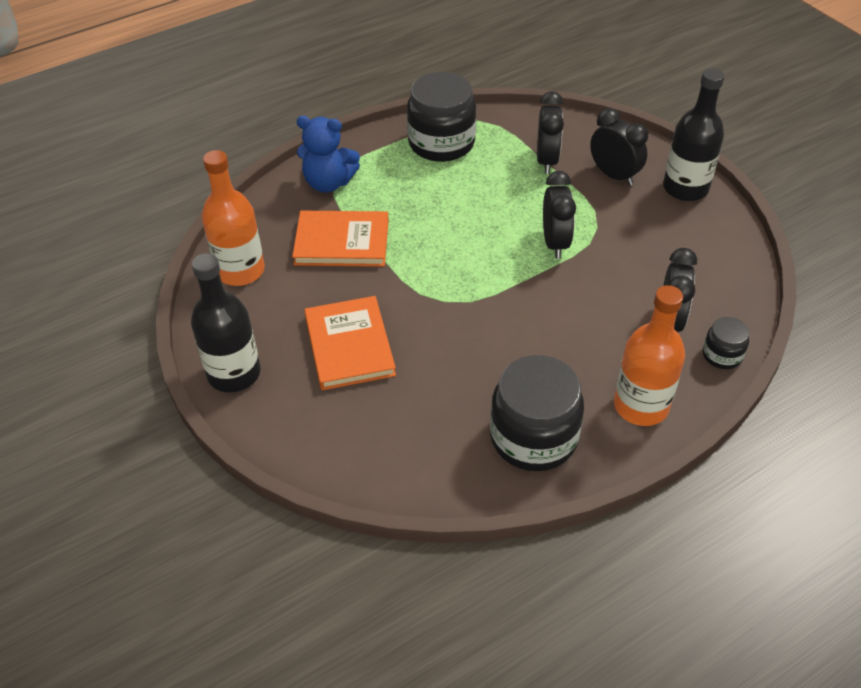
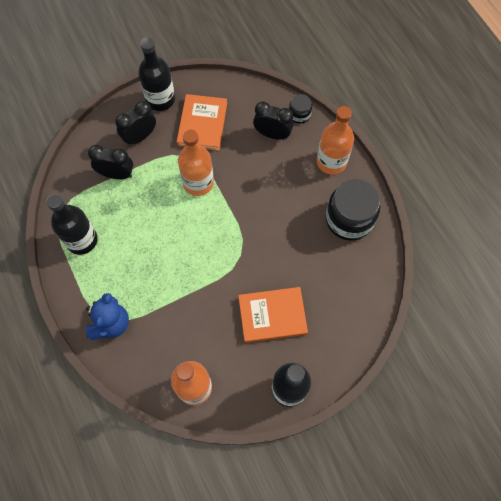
camera: 85 degrees left, 20 degrees up
(342, 242) = (176, 316): orange book -> orange book (202, 124)
(441, 143) = (82, 240): black jar -> black bottle
(555, 243) = (198, 183): black clock -> orange bottle

